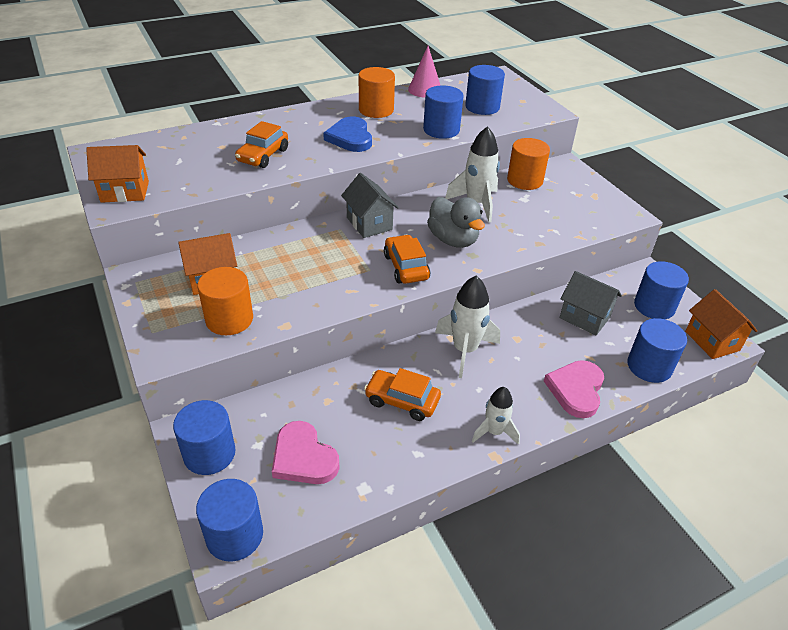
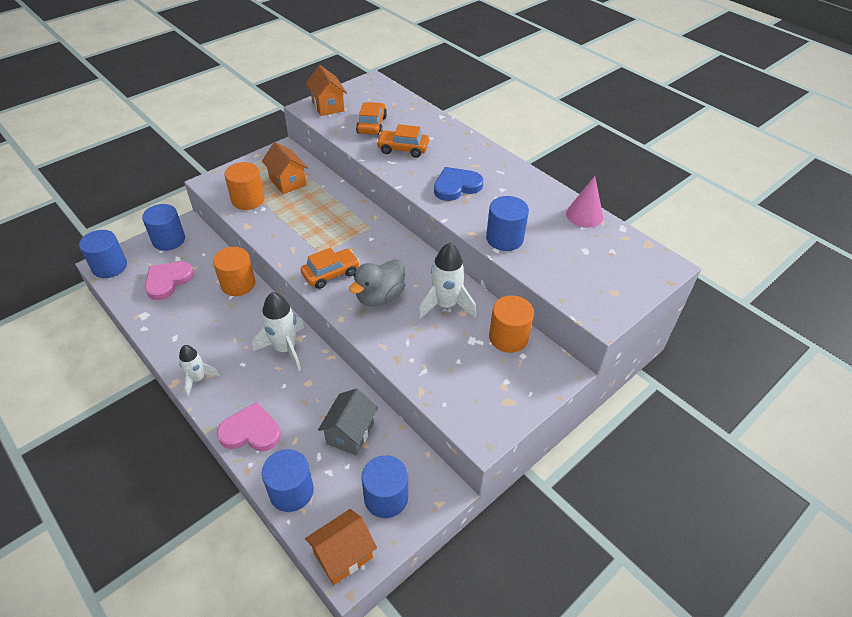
camera: 75 degrees right, 5 degrees up
(369, 223) = (384, 242): grey house -> none
(376, 110) = (518, 191): orange cylinder -> orange cylinder (238, 284)
(402, 401) = (223, 320): orange car -> orange car (372, 125)
(482, 107) = (574, 261): blue cylinder -> none

